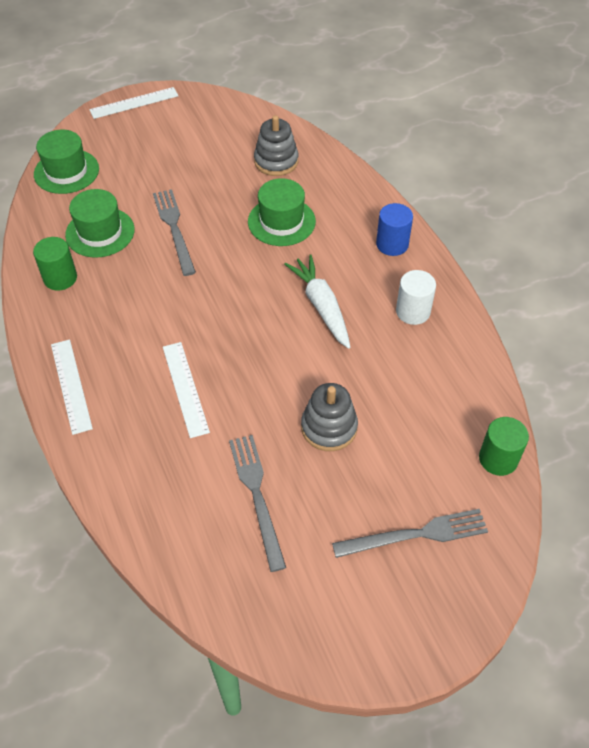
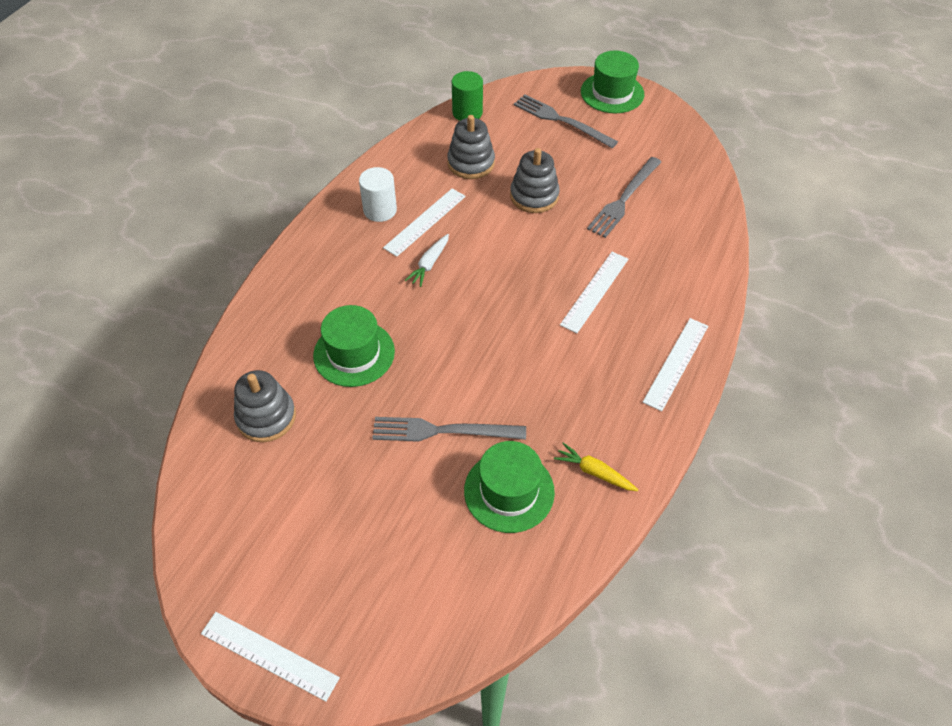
camera: 130 degrees left, 0 degrees up
(60, 278) = (594, 472): green cylinder -> yellow carrot
(66, 171) = (457, 613): green hat -> green hat (612, 93)
(174, 228) = (442, 431): grey fork -> grey fork turned 60 degrees clockwise
(321, 306) = (429, 264): white carrot -> white carrot, size x0.58
(371, 331) = (425, 221): none -> white ruler
(392, 244) = (313, 261): blue cylinder -> none
(417, 410) = (471, 163): none -> grey stacking toy

